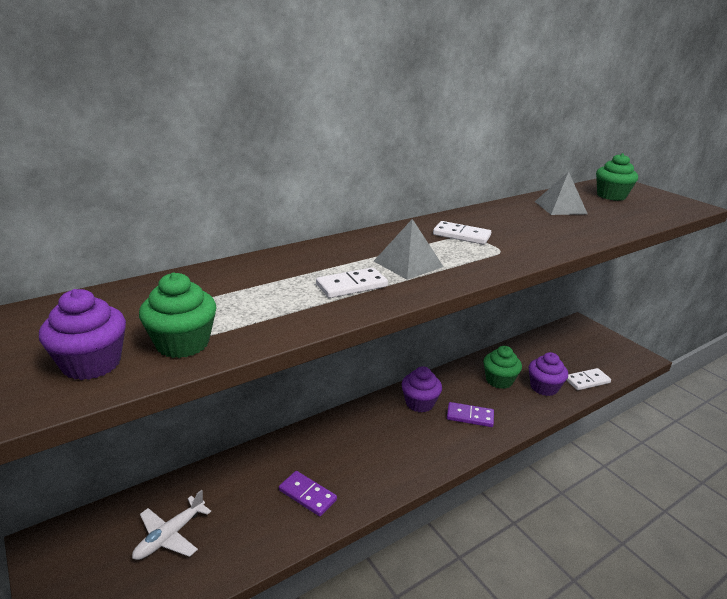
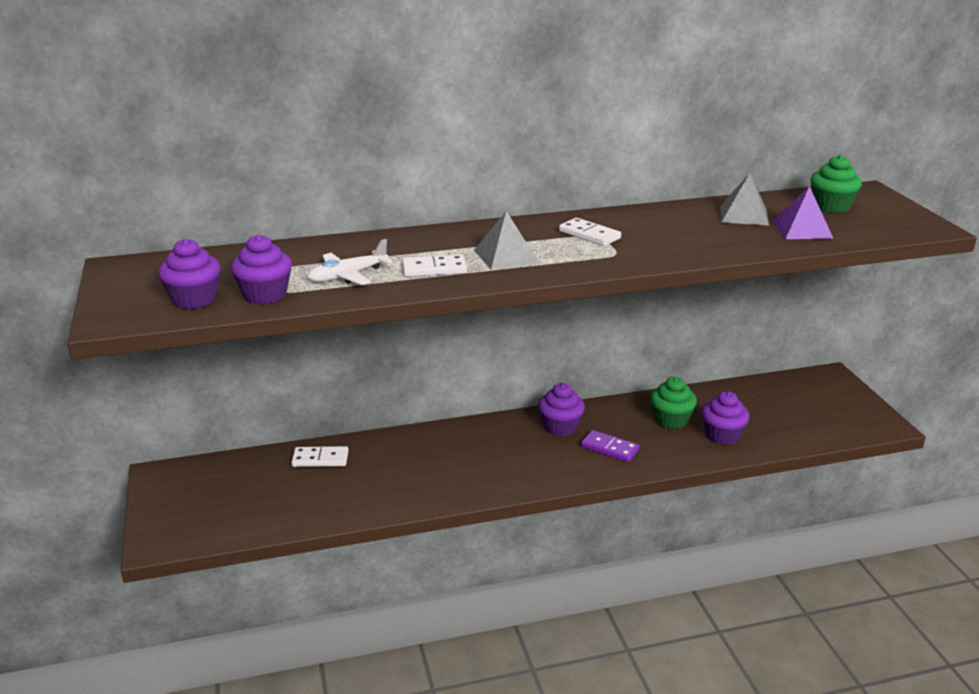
camera: 20 degrees right, 0 degrees up
(170, 536) = (261, 489): white plane -> white plane (347, 276)
(183, 343) = (265, 295): green cupcake -> purple cupcake
(307, 495) = (397, 483): purple domino -> none
(587, 381) = (784, 438): white domino -> white domino (320, 459)
(614, 215) = (802, 229): none -> purple pyramid

